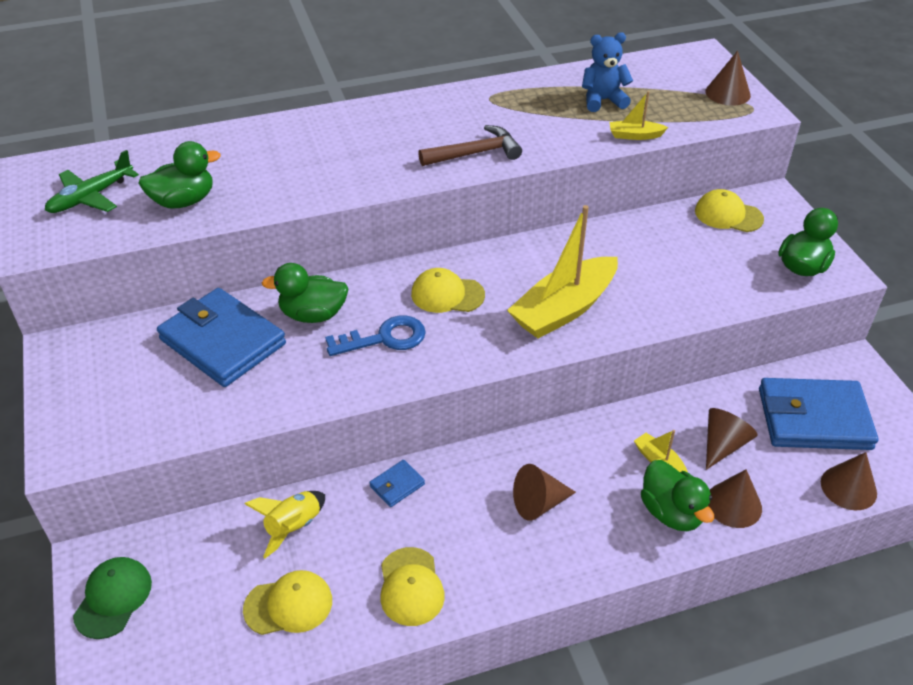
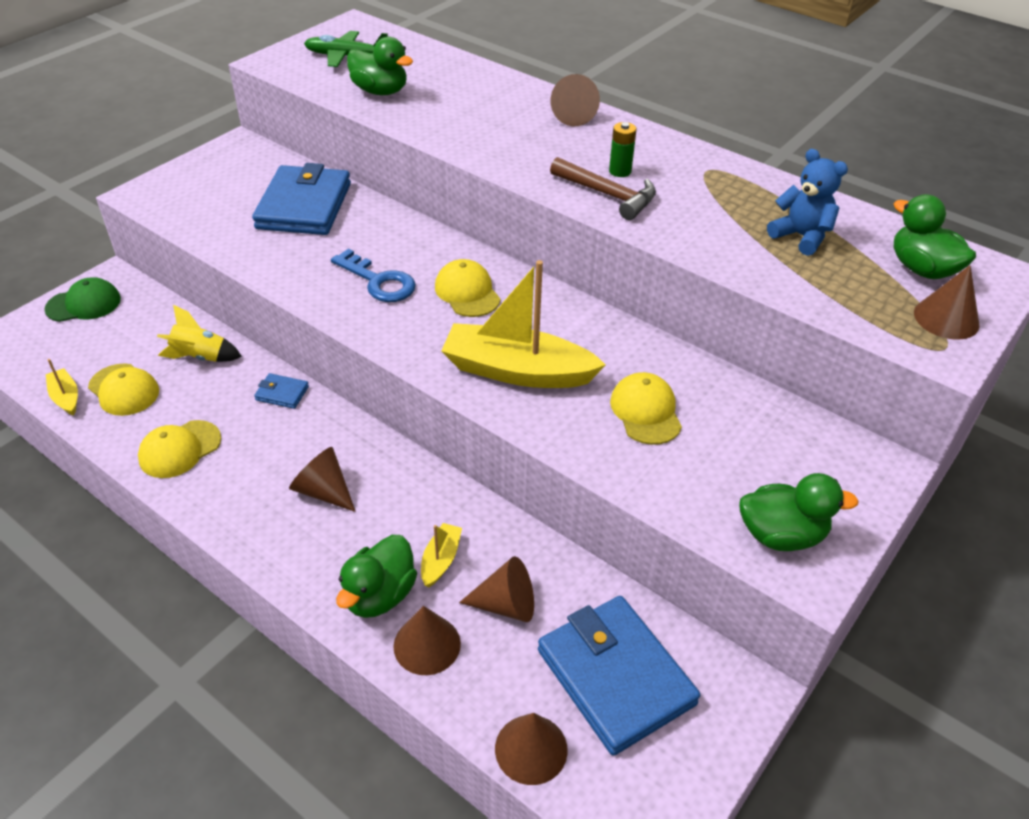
camera: 55 degrees right, 0 degrees up
(313, 314) = (373, 233): green duck -> green duck (921, 269)
(348, 121) = (572, 115): none -> brown cone
(450, 134) = (620, 171): none -> green battery
(635, 135) = (766, 279): yellow boat -> yellow boat (66, 397)
(728, 215) = (803, 438): yellow cap -> yellow cap (646, 411)

